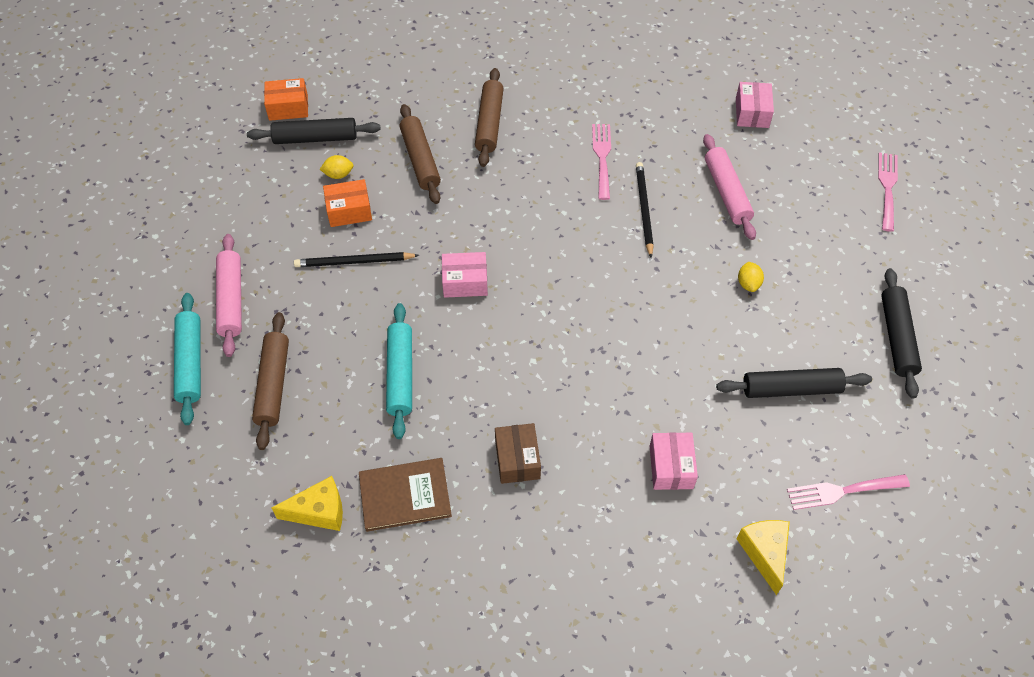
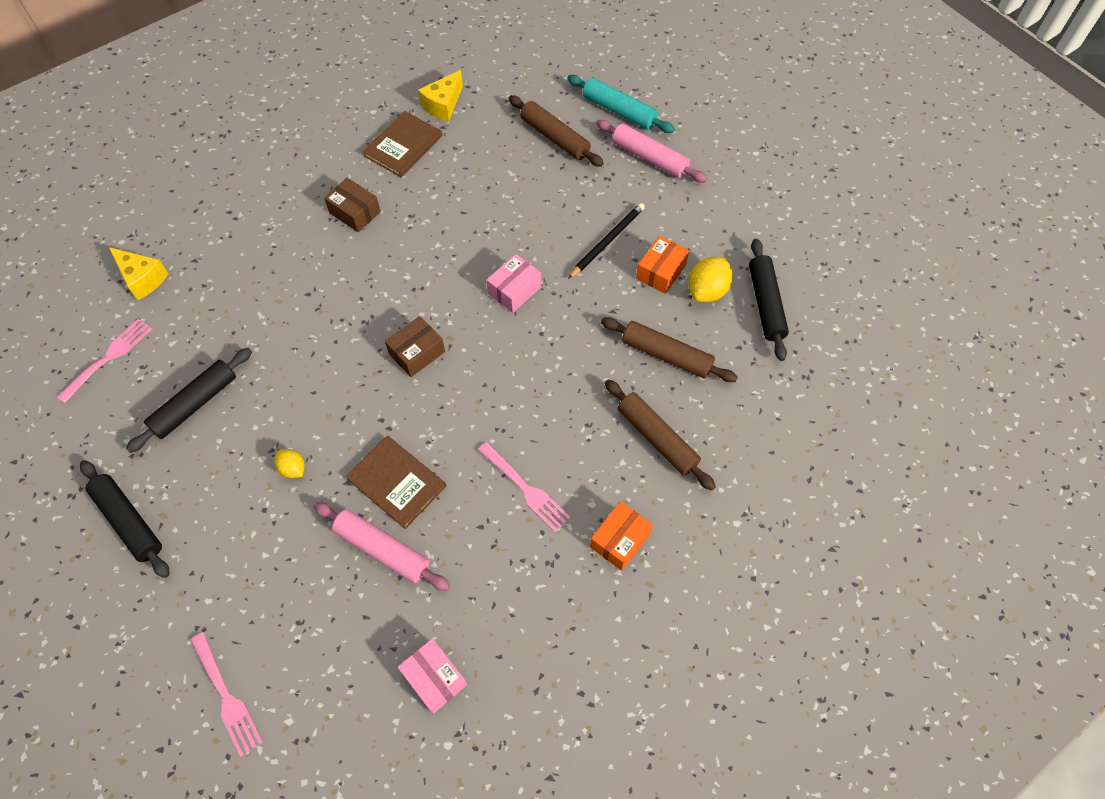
camera: 135 degrees right, 5 degrees up
(288, 107) = (823, 310): orange box -> orange box (620, 540)
(315, 138) = (766, 304): black rolling pin -> black rolling pin turned 45 degrees counterclockwise
(338, 174) = (707, 291): yellow lemon -> yellow lemon, size x1.69
(400, 375) = (485, 201): turquoise rolling pin -> none
(586, 294) = (417, 353): none -> brown box
(644, 209) = (440, 466): black pencil -> none
(671, 467) = (246, 283): pink box -> none
(682, 222) = (397, 482): none -> brown book

